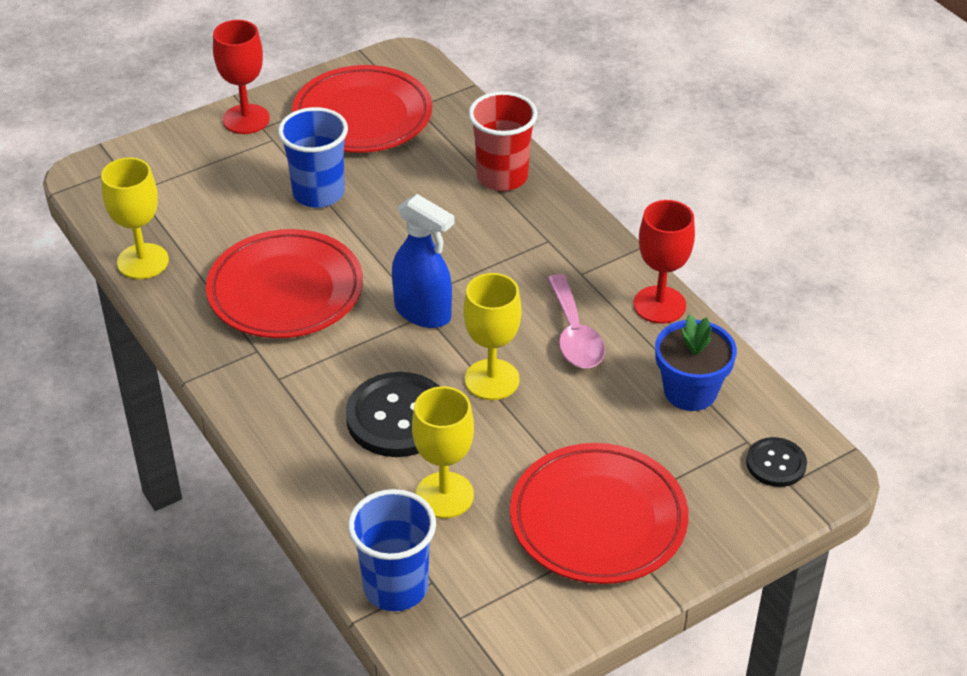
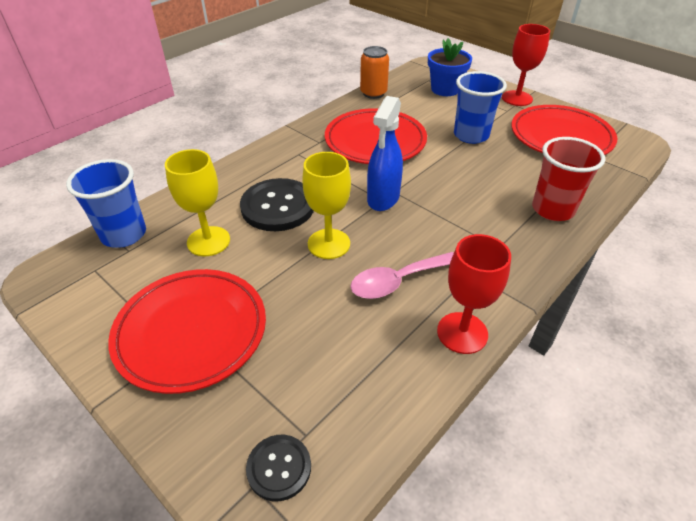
camera: 75 degrees right, 0 degrees up
(143, 261) = (373, 93): yellow goblet -> orange can
(690, 391) = (358, 374): blue flower pot -> blue flower pot (445, 89)

